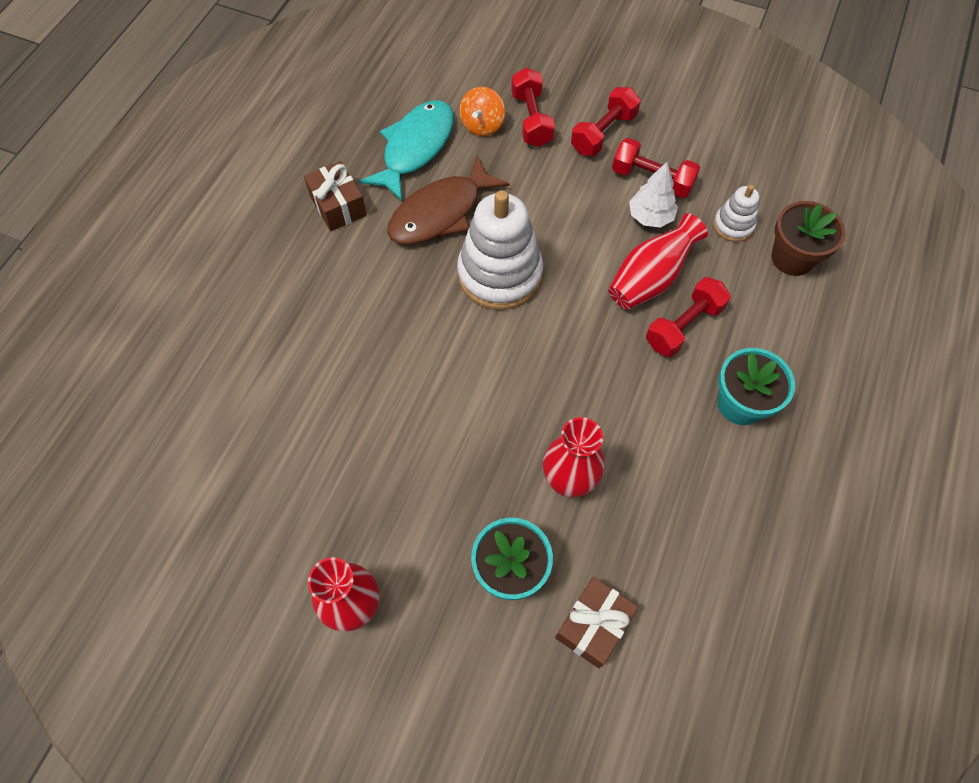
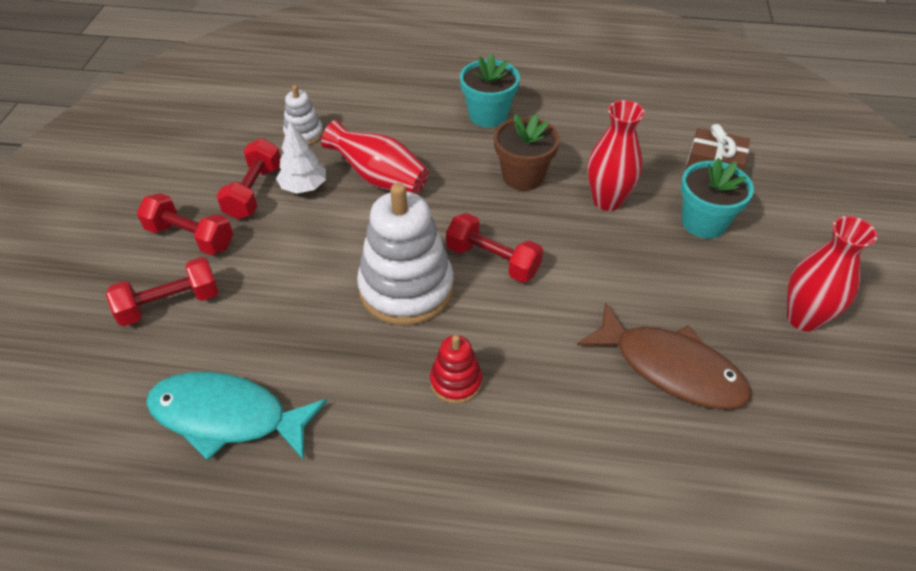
camera: 105 degrees left, 15 degrees down
(338, 206) = (342, 482): brown gift -> none
(393, 289) = (456, 381): none -> red stacking toy
(440, 213) = (332, 362): brown fish -> brown fish (671, 368)
(482, 125) = (181, 351): orange spinning top -> none
(683, 326) = (425, 152): red dumbbell -> red dumbbell (492, 260)
(792, 258) = (333, 99): brown flower pot -> brown flower pot (523, 176)

